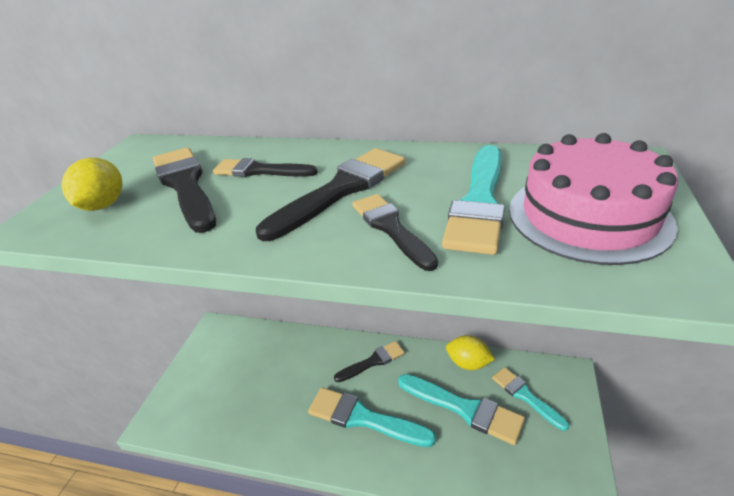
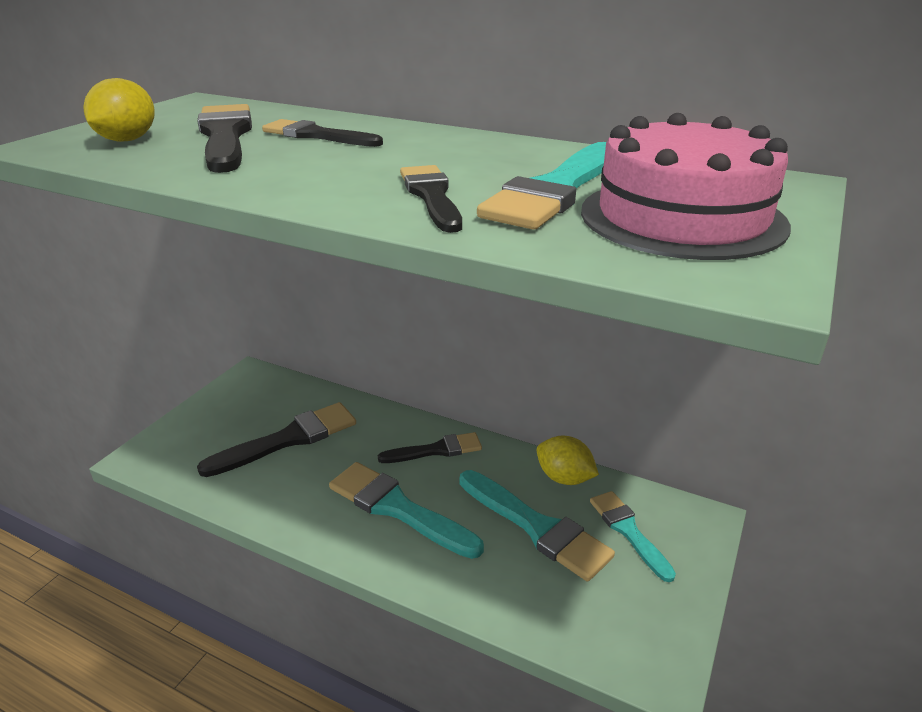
camera: 10 degrees right, 5 degrees down
(341, 190) = (399, 161): black brush -> black brush (288, 439)

